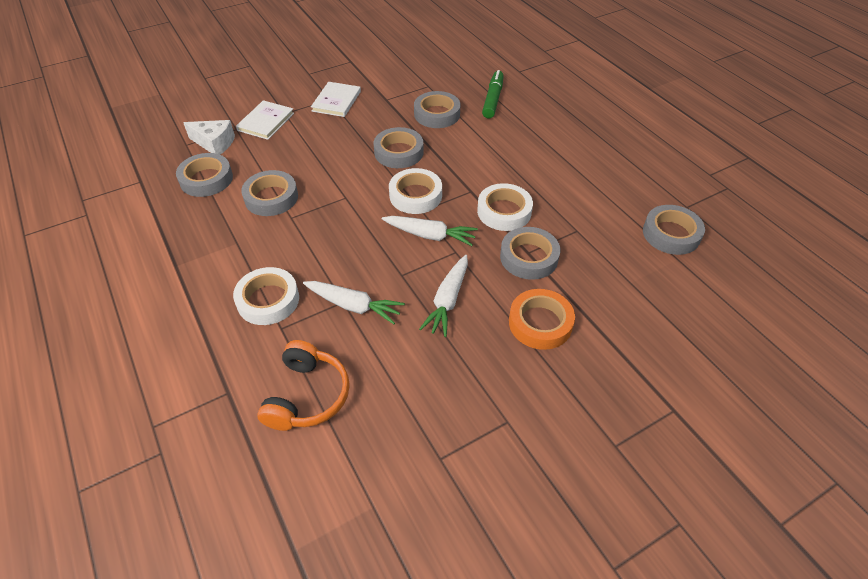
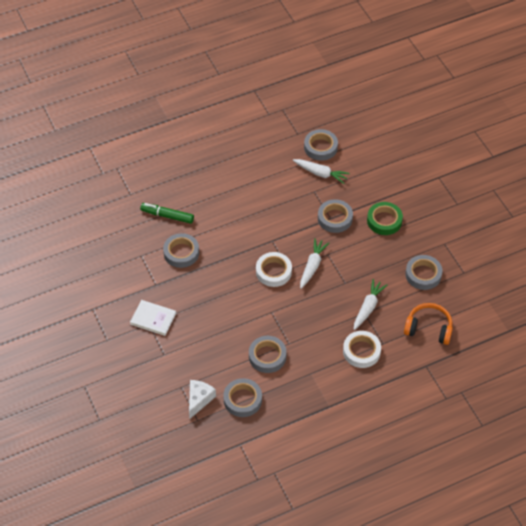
camera: 85 degrees left, 5 degrees up
(266, 122) = (174, 366): white book -> none
(399, 152) = (225, 279): grey tape -> grey tape (423, 274)
(448, 300) = (366, 261): white carrot -> white carrot (320, 173)
(504, 211) = (294, 225): white tape -> none
(540, 323) = (384, 221): orange tape -> green tape

